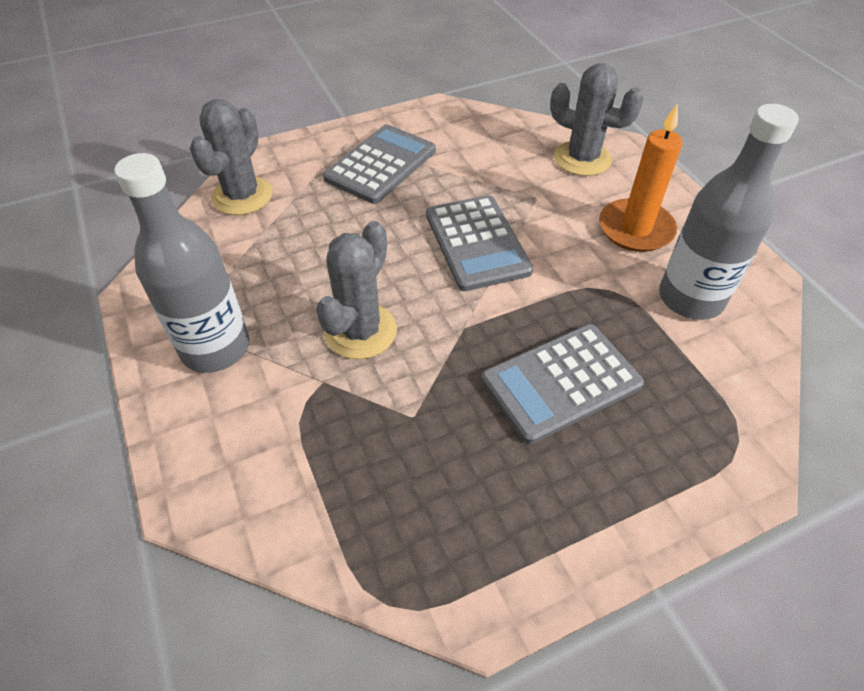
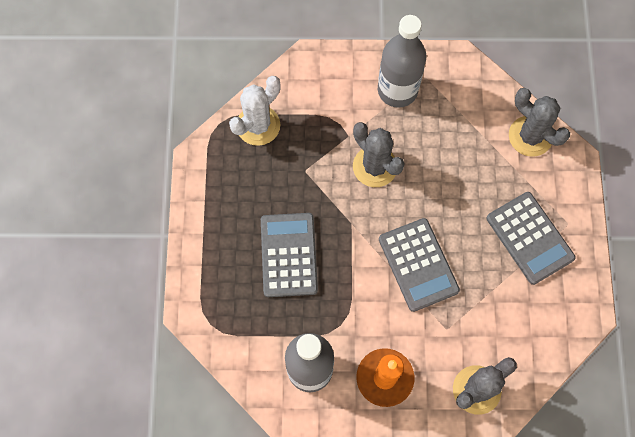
camera: 115 degrees right, 20 degrees up
(362, 527) = (258, 125): none -> white cactus
(476, 243) = (418, 265): grey calculator -> grey calculator turned 120 degrees counterclockwise

